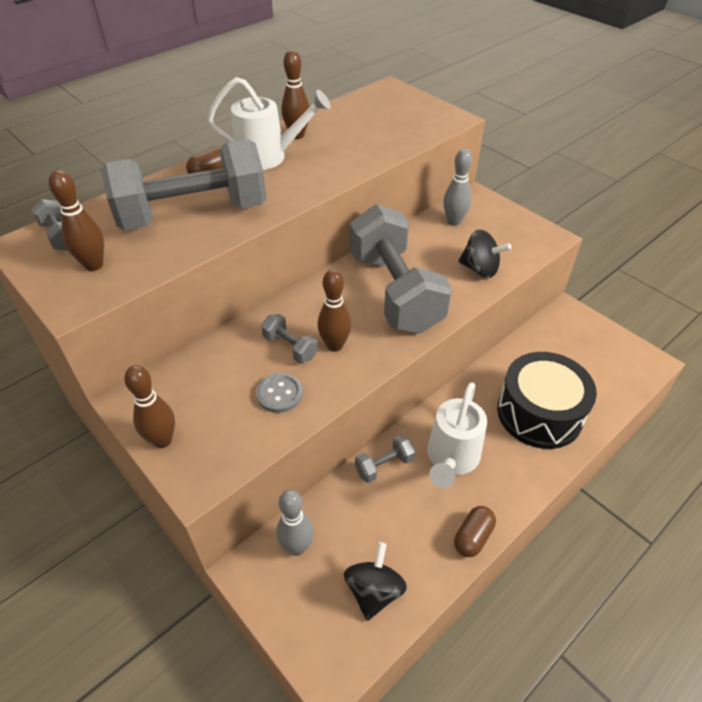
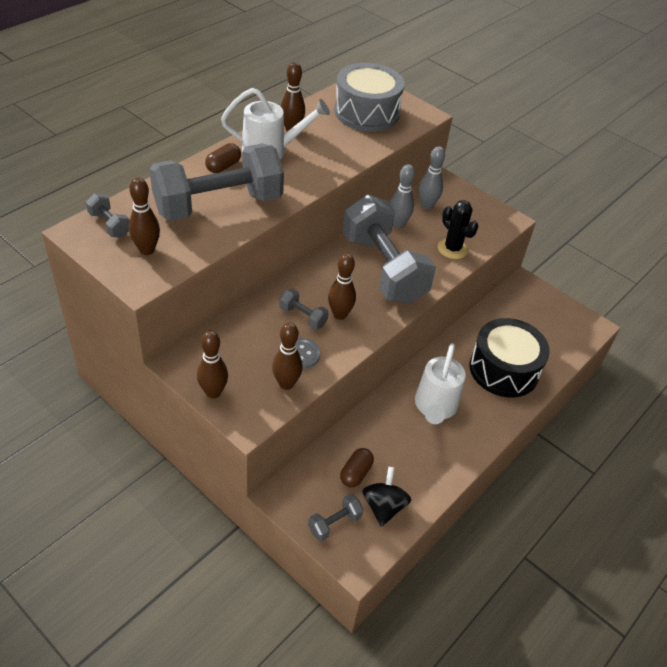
camera: 10 degrees left, 0 degrees up
(254, 431) = (286, 384): none -> brown bowling pin
(297, 547) = (318, 477): grey bowling pin -> grey bowling pin (398, 224)
(384, 465) = (381, 414): grey dumbbell -> grey dumbbell (334, 523)
(386, 117) = (366, 112): none -> grey drum
(473, 537) = (456, 465): brown capsule -> brown capsule (356, 473)
(480, 269) = (452, 249): black spinning top -> black cactus

